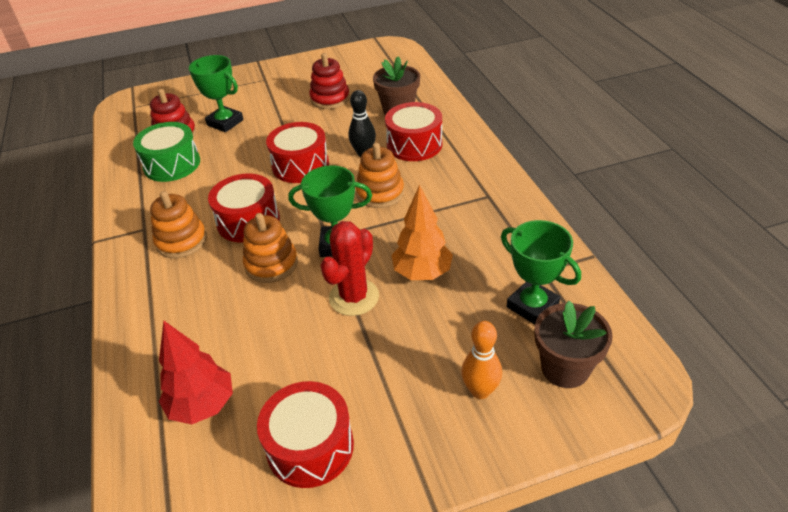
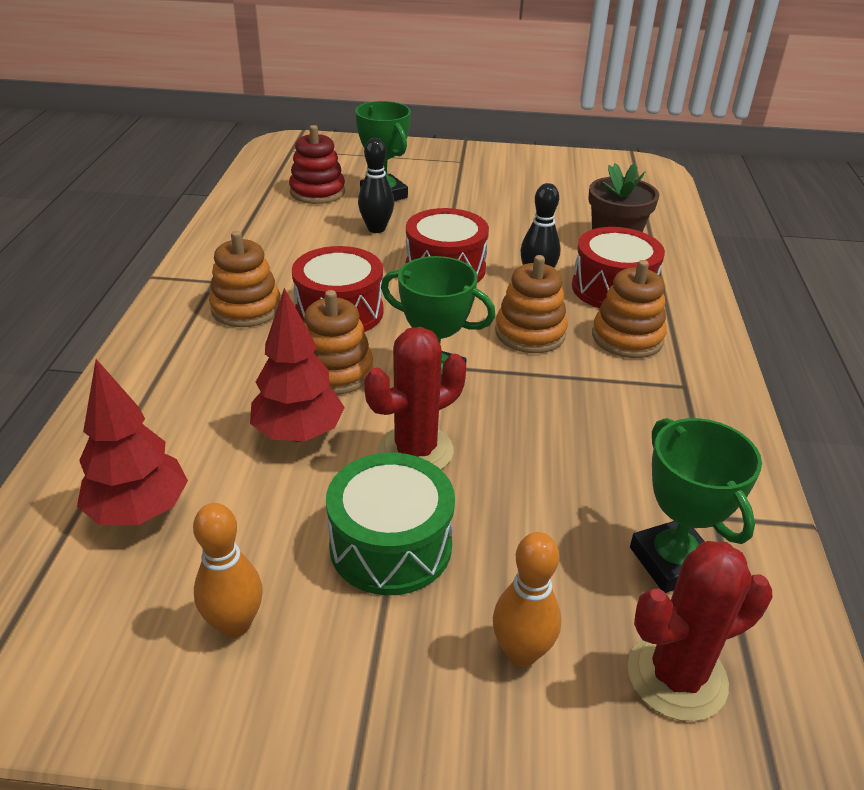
camera: 20 degrees right, 5 degrees down
(172, 164) = (292, 221): green drum -> green drum (391, 545)
(236, 151) = (376, 228): none -> black bowling pin
(274, 314) = (298, 434): none -> red tree
(310, 446) = (235, 624): red drum -> orange bowling pin
(330, 99) = (530, 204): red stacking toy -> none
(422, 273) = (529, 454): orange tree -> none
(440, 176) = (627, 338): none -> orange stacking toy
(565, 368) = (677, 676): brown flower pot -> red cactus

